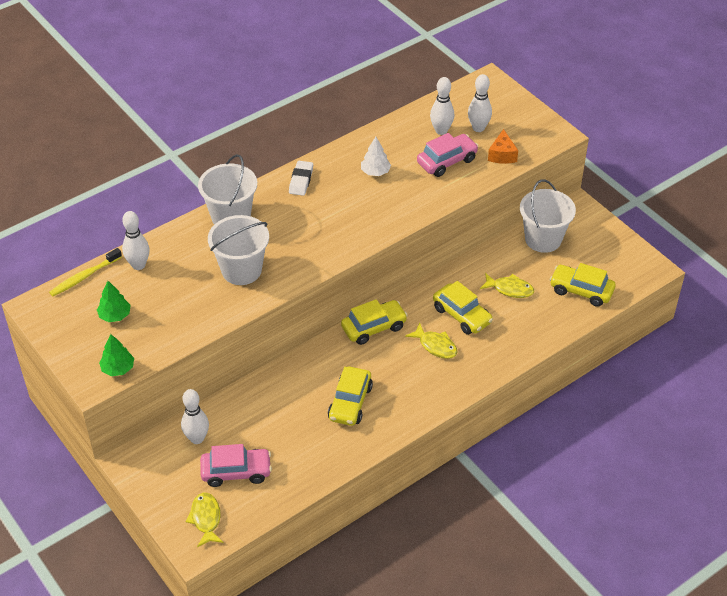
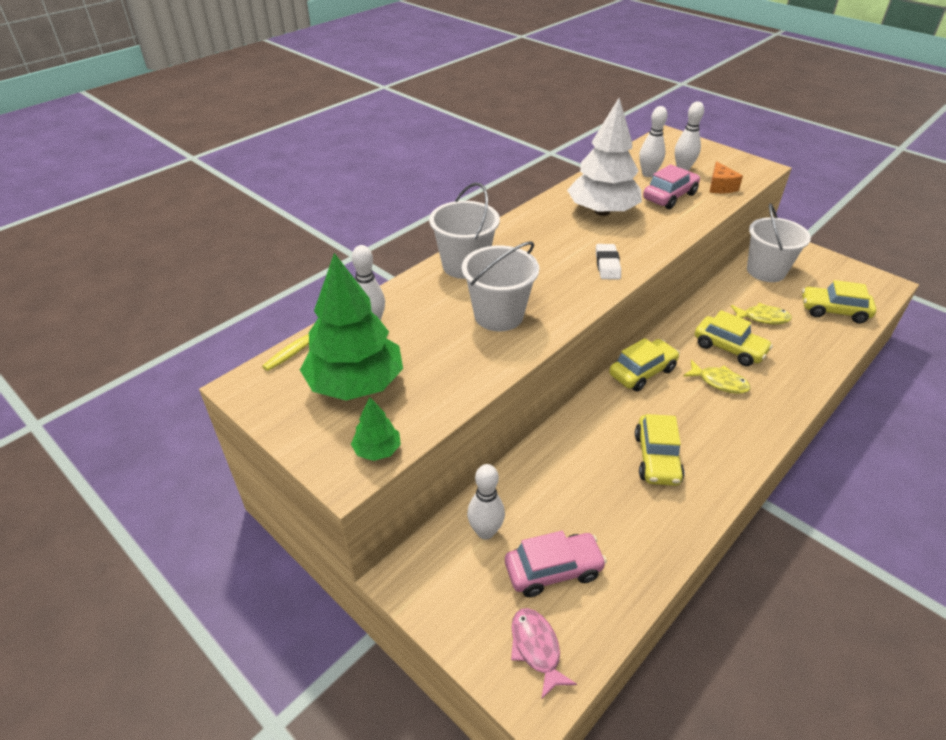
camera: 10 degrees left, 5 degrees down
(115, 315) = (356, 384): green tree -> green tree, size x2.23
(206, 519) = (536, 649): yellow fish -> pink fish
(301, 180) = (528, 226): white eraser -> white eraser (607, 265)
(375, 172) = (602, 211): white tree -> white tree, size x2.23

